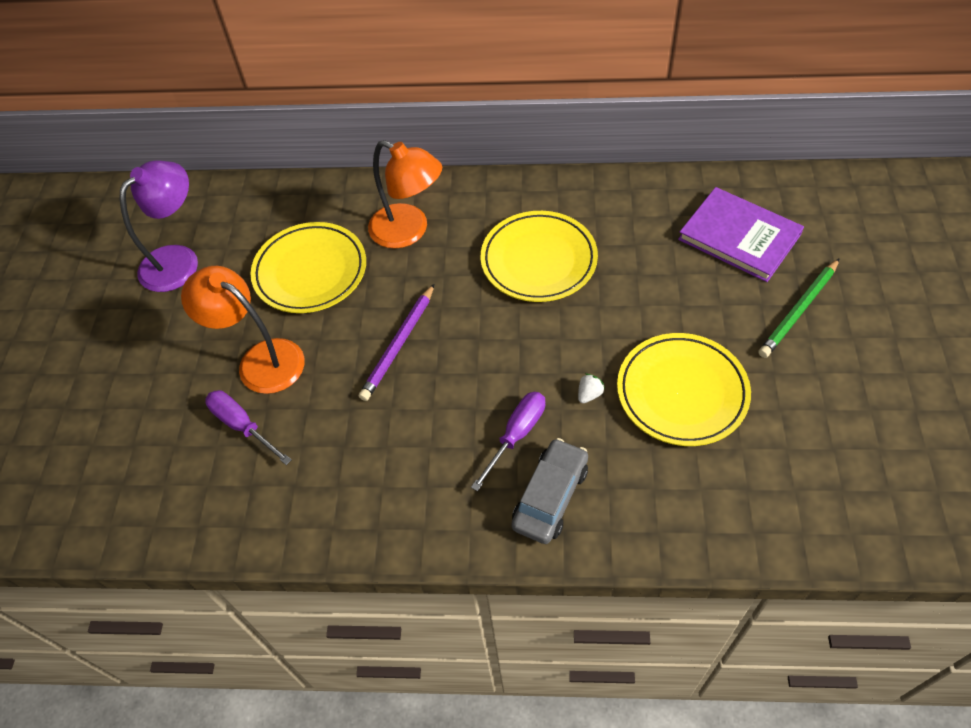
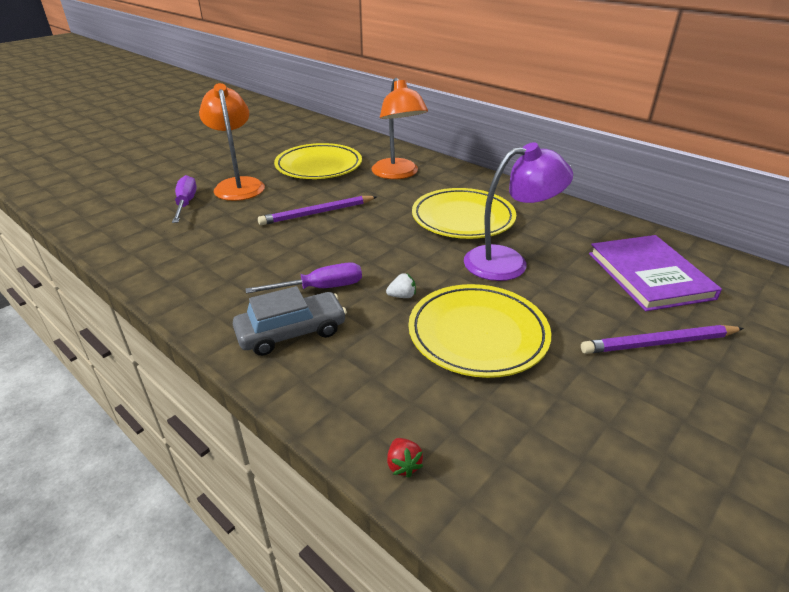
camera: 35 degrees right, 20 degrees down
(179, 260) = (265, 137): purple lamp -> purple lamp (508, 262)
(745, 540) = (403, 465): none -> red strawberry
(798, 310) = (659, 343): green pencil -> purple pencil

